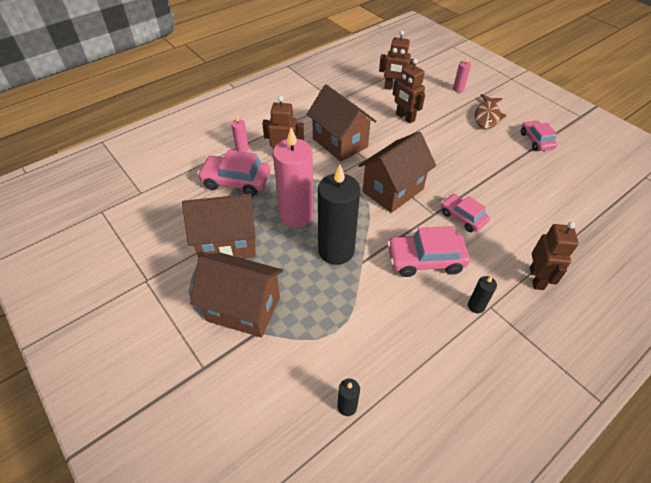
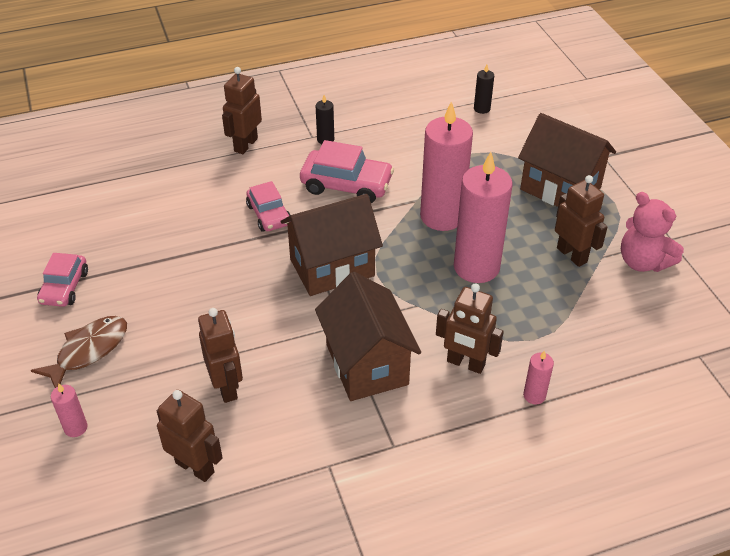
camera: 160 degrees left, 5 degrees down
(172, 251) = (643, 262): none -> pink teddy bear
(227, 243) = (572, 255): brown house -> brown robot
(236, 181) = (551, 337): pink car -> none
(336, 250) = (442, 216): black candle -> pink candle

